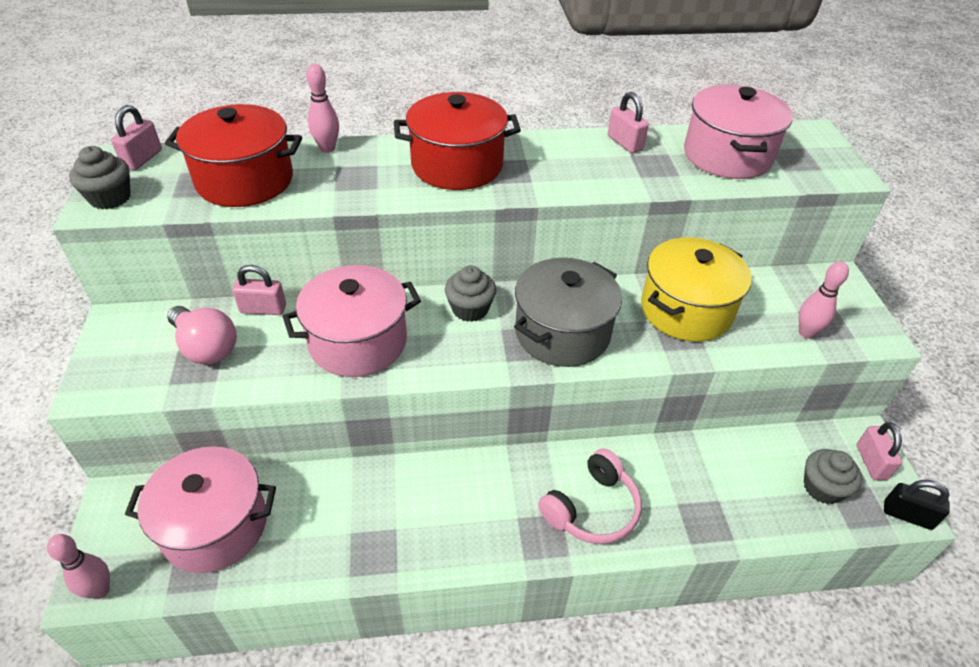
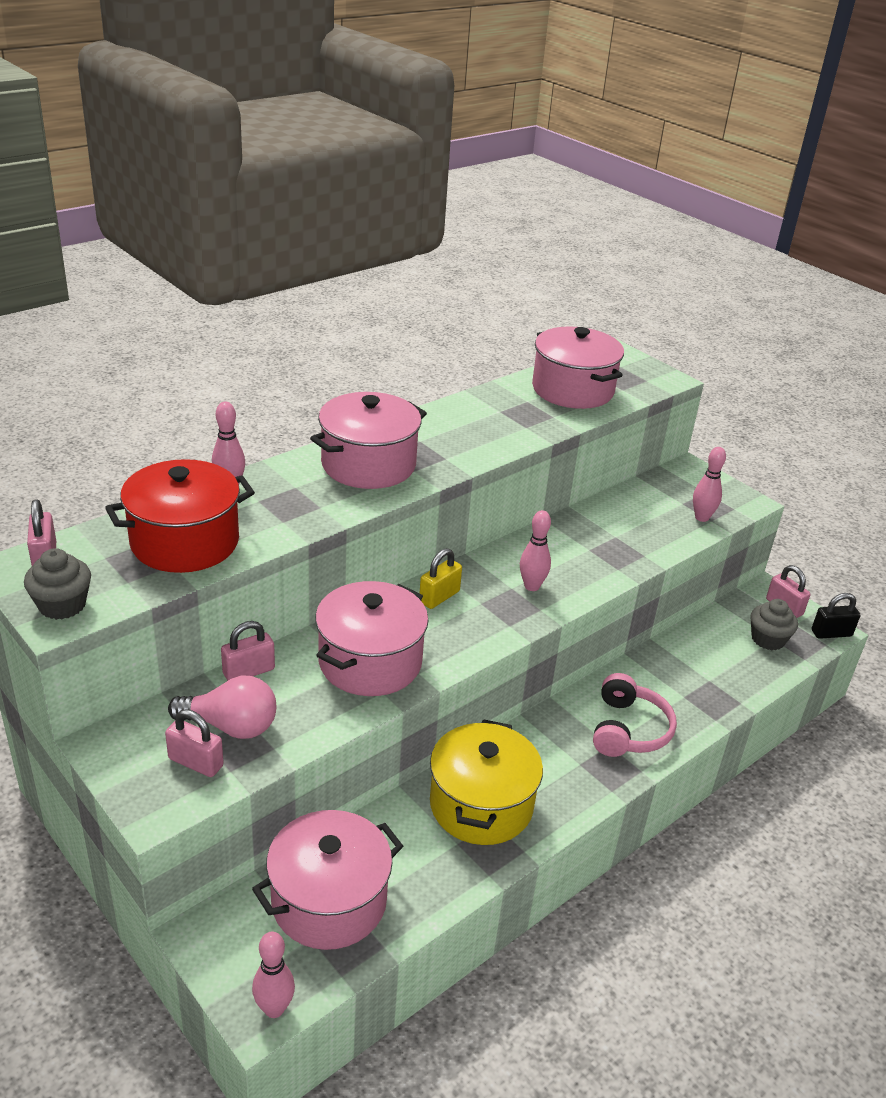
camera: 35 degrees left, 10 degrees down
(457, 165) = (368, 464): red pot -> pink pot
(470, 309) = (439, 597): grey cupcake -> yellow padlock
(562, 333) = (532, 586): grey pot -> pink bowling pin
(624, 143) = (486, 403): pink padlock -> pink padlock (196, 762)
(686, 310) = (606, 532): yellow pot -> yellow pot (481, 805)

